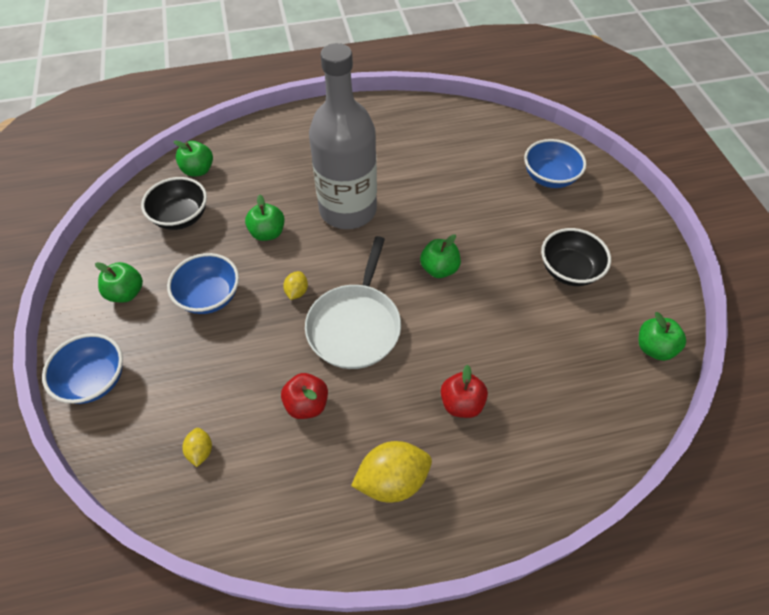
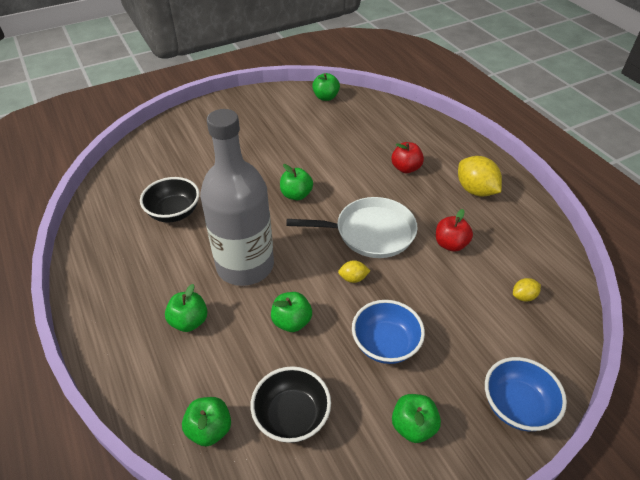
camera: 105 degrees left, 10 degrees down
(300, 167) = (189, 321): none -> green apple
(549, 177) = (180, 147): blue bowl -> none
(569, 270) = (275, 132): black bowl -> black bowl (174, 212)

